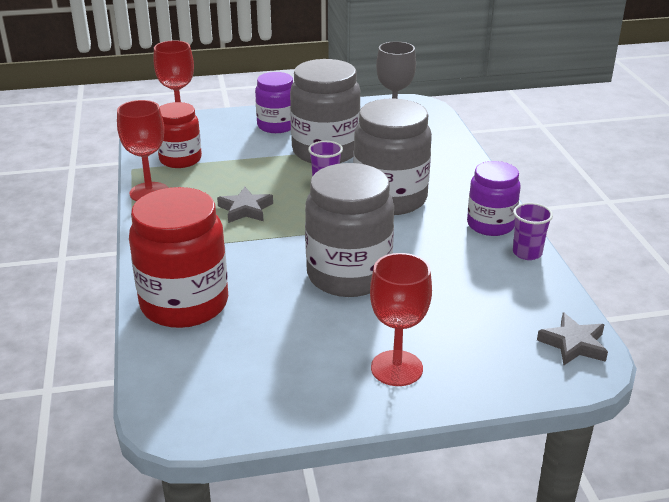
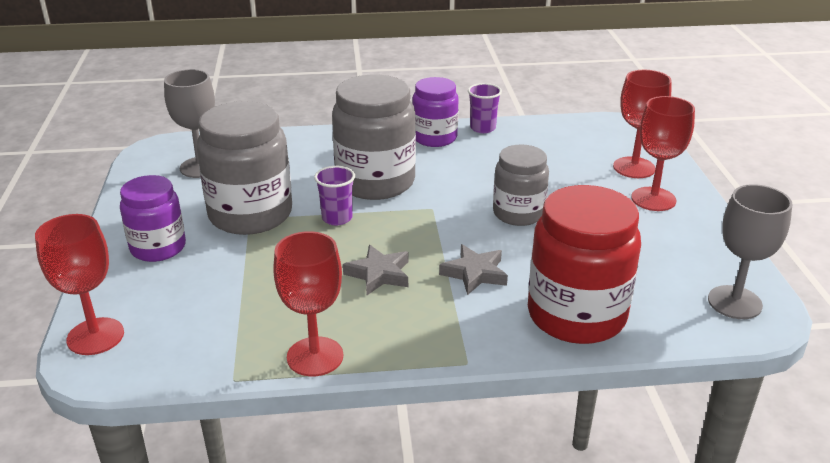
camera: 85 degrees left, 0 degrees up
(180, 159) = (223, 331): red jar -> none
(197, 405) = (734, 302): none -> grey goblet
(348, 275) = (518, 213): grey jar -> grey jar, size x0.62
(469, 359) = (634, 168): none -> red goblet
(573, 344) = (606, 127): grey star -> grey star (474, 273)

